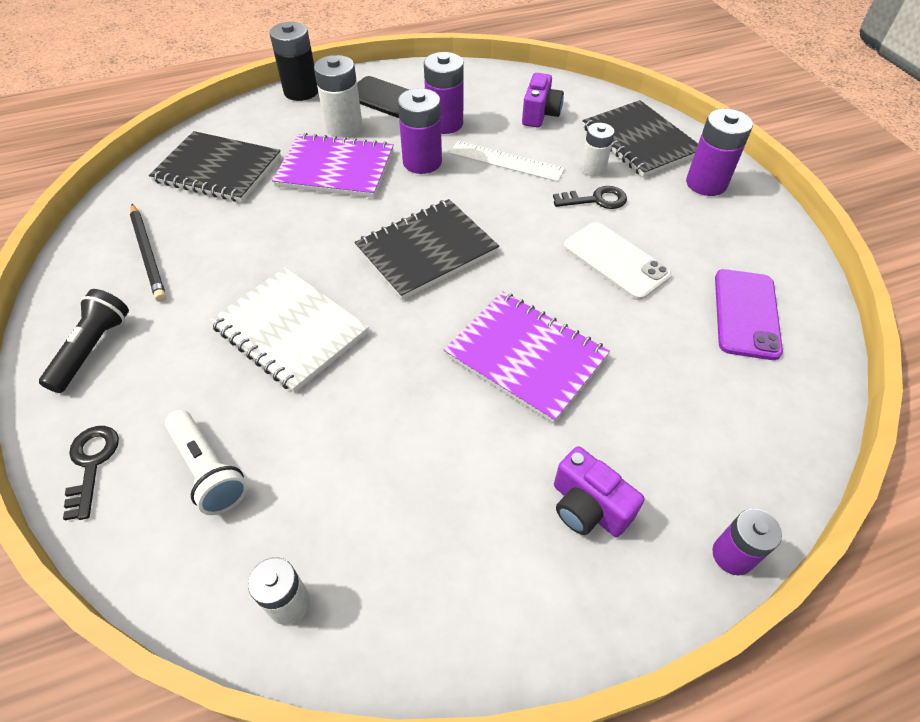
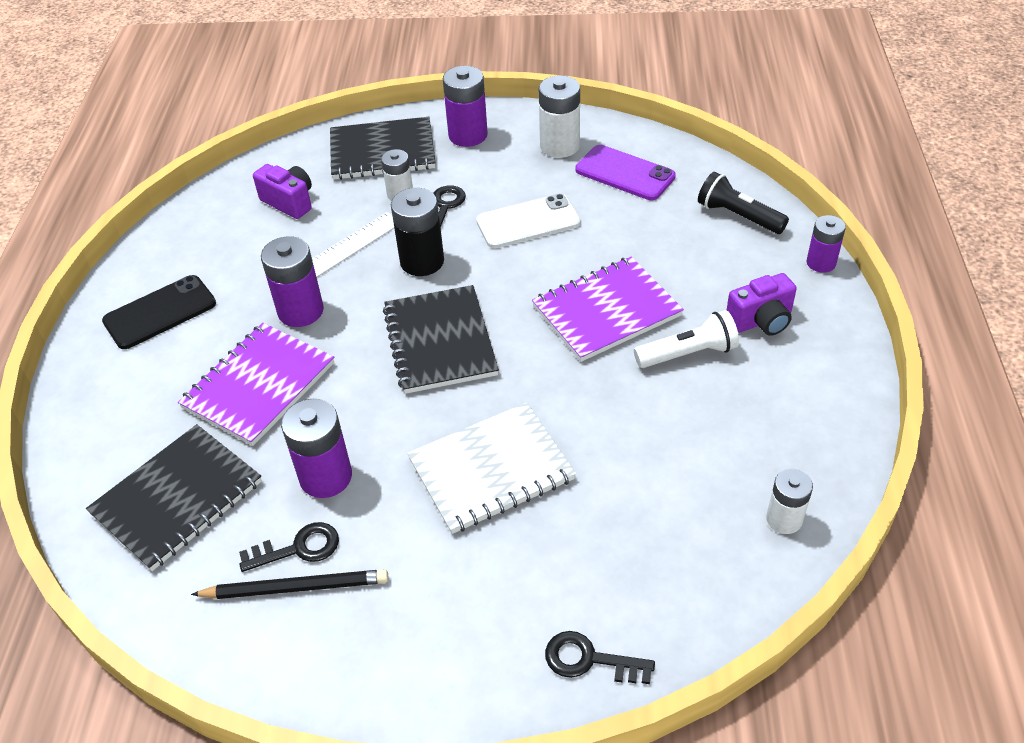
camera: 65 degrees left, 5 degrees down
(93, 349) = (427, 653): black flashlight -> black flashlight (738, 216)
(184, 243) = (298, 548): none -> black key
(208, 470) = (635, 560): white flashlight -> white flashlight (688, 354)
(301, 91) = (73, 389): black battery -> black battery (422, 261)
(344, 127) = (184, 362): white battery -> white battery (559, 146)
(444, 123) = (247, 276): purple battery -> purple battery (326, 477)

